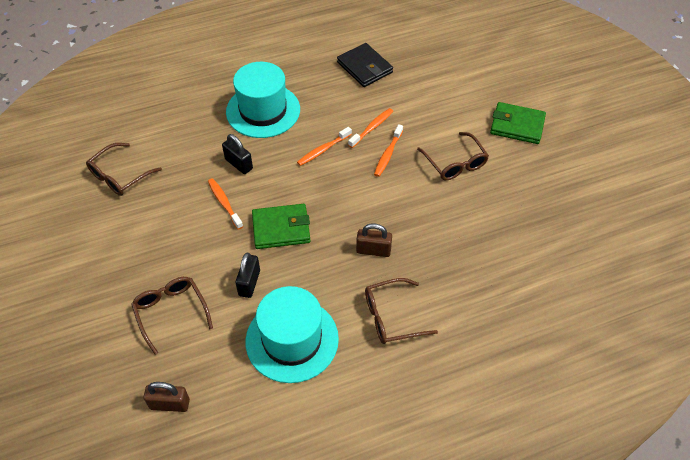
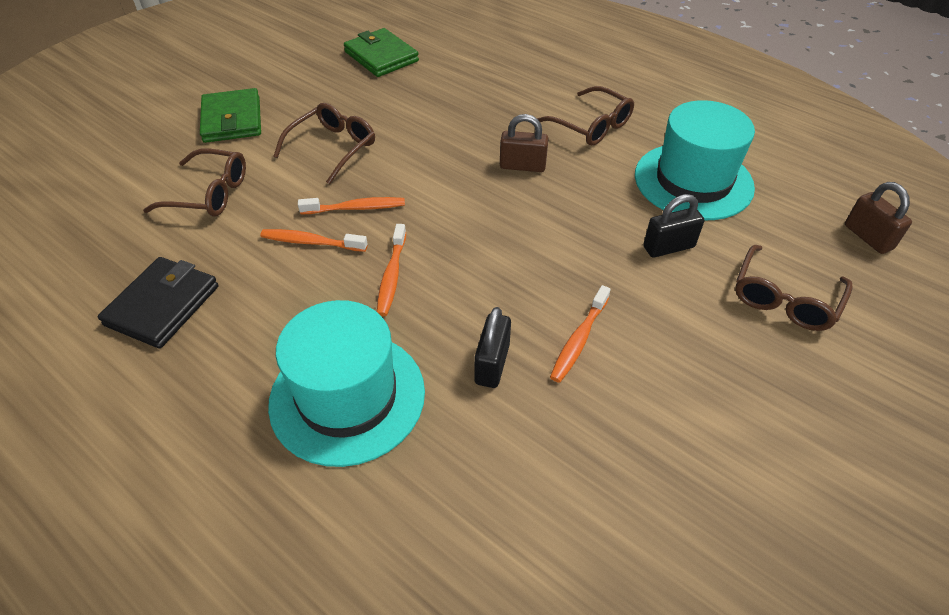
camera: 120 degrees left, 5 degrees down
(119, 176) = (659, 538): brown glasses -> brown glasses (209, 194)
(281, 228) = (565, 256): green wallet -> green wallet (381, 56)
(323, 150) = (391, 276): orange toothbrush -> orange toothbrush turned 75 degrees clockwise
(373, 250) = (522, 166): brown padlock -> brown padlock turned 60 degrees counterclockwise

